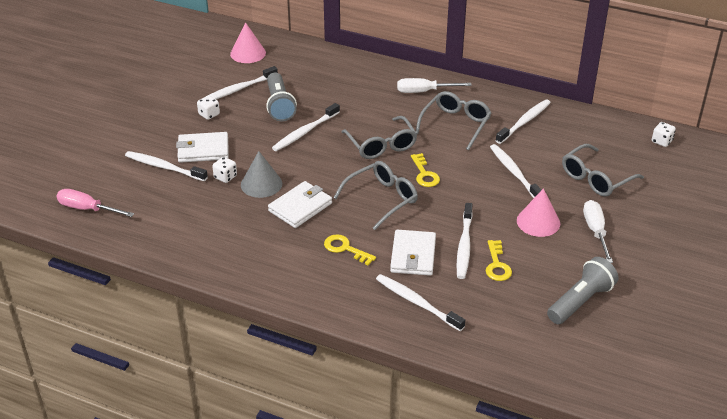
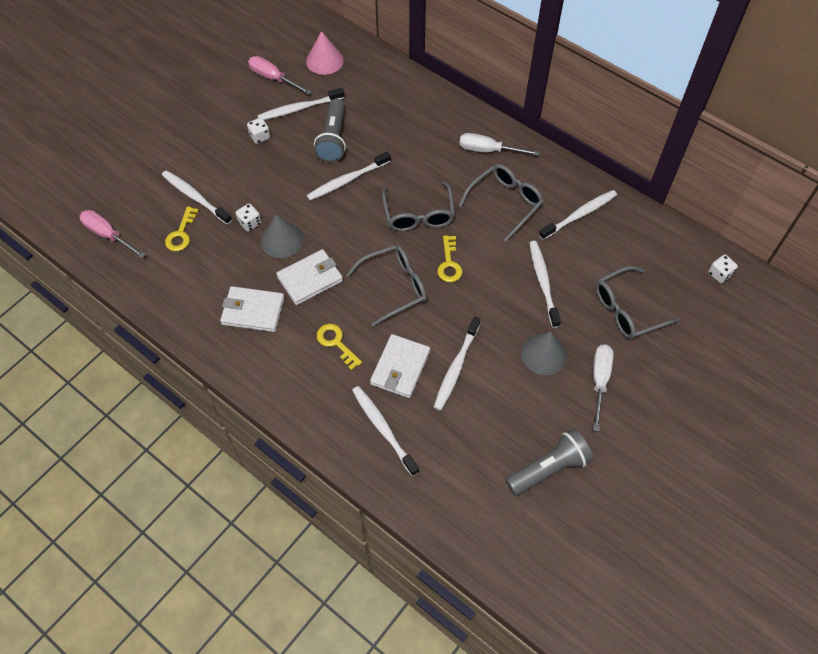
camera: 15 degrees right, 20 degrees up
(203, 150) = (239, 183): white wallet -> white wallet (253, 311)
(204, 72) = (273, 78): none -> pink screwdriver
(497, 265) = (480, 400): yellow key -> yellow key (181, 233)
(538, 222) = (544, 354): pink cone -> grey cone

